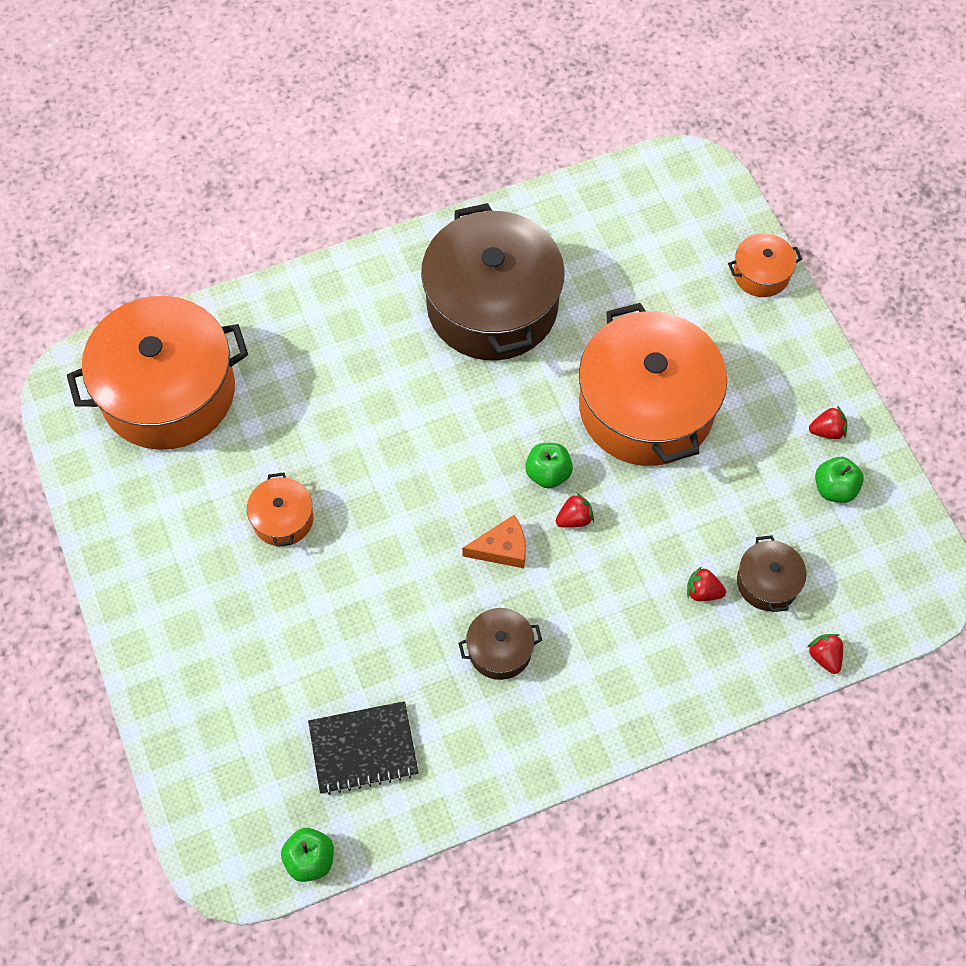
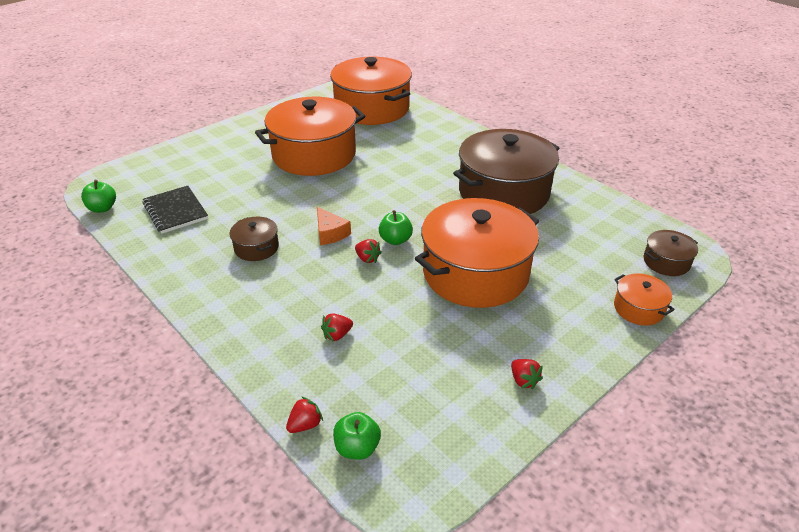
camera: 70 degrees right, 25 degrees down
(283, 519) = (314, 154): orange pot -> orange pot, size x2.28
(703, 591) = (337, 335): red strawberry -> red strawberry turned 120 degrees counterclockwise
(767, 582) = (361, 371): brown pot -> brown pot (666, 262)
(834, 488) = (471, 397): green apple -> green apple (357, 448)

